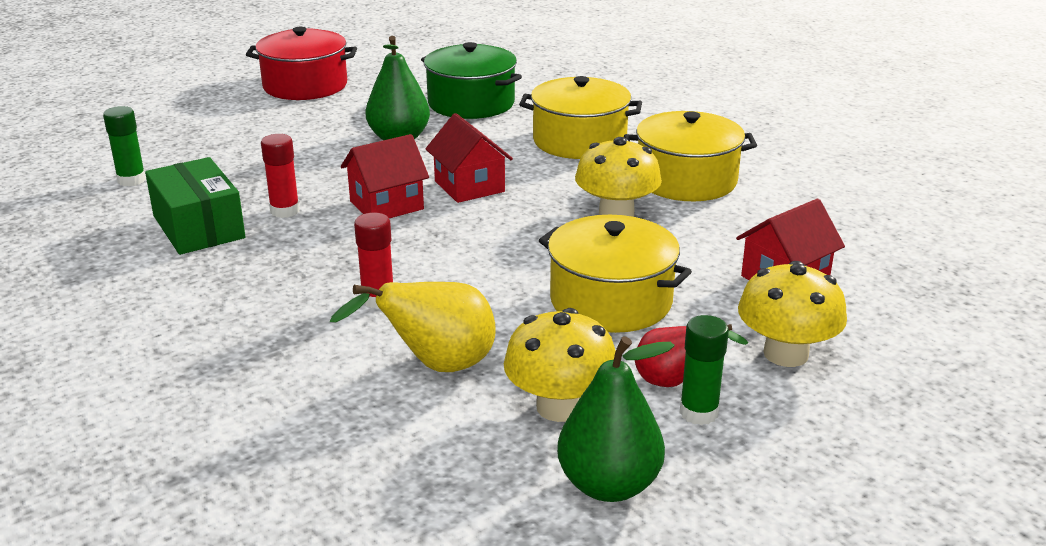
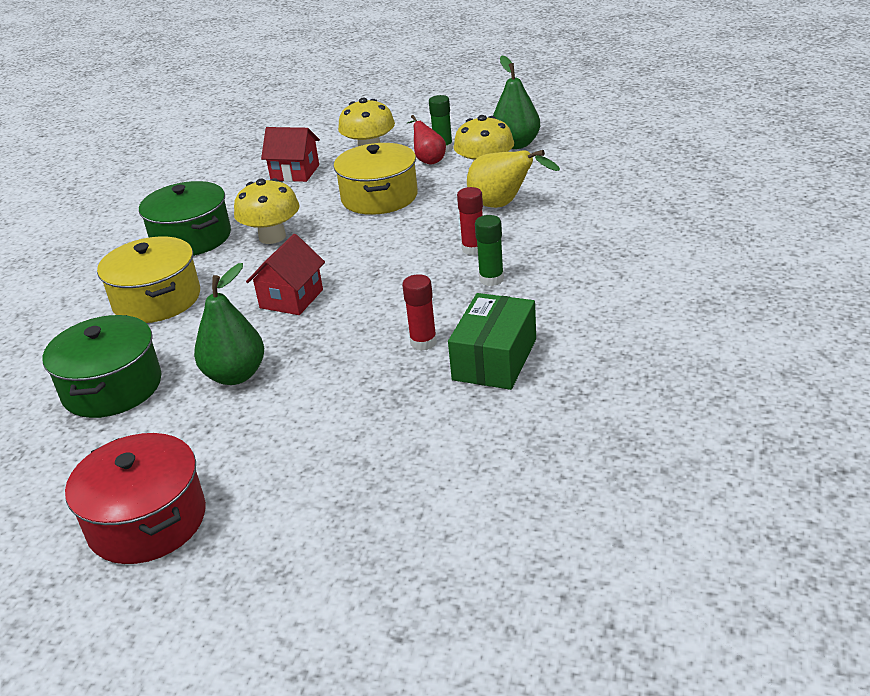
camera: 125 degrees left, 5 degrees up
(131, 180) = (479, 451): green glue stick -> green glue stick (491, 279)
(386, 205) = (361, 311): red house -> none
(686, 180) = (191, 238): yellow pot -> green pot

